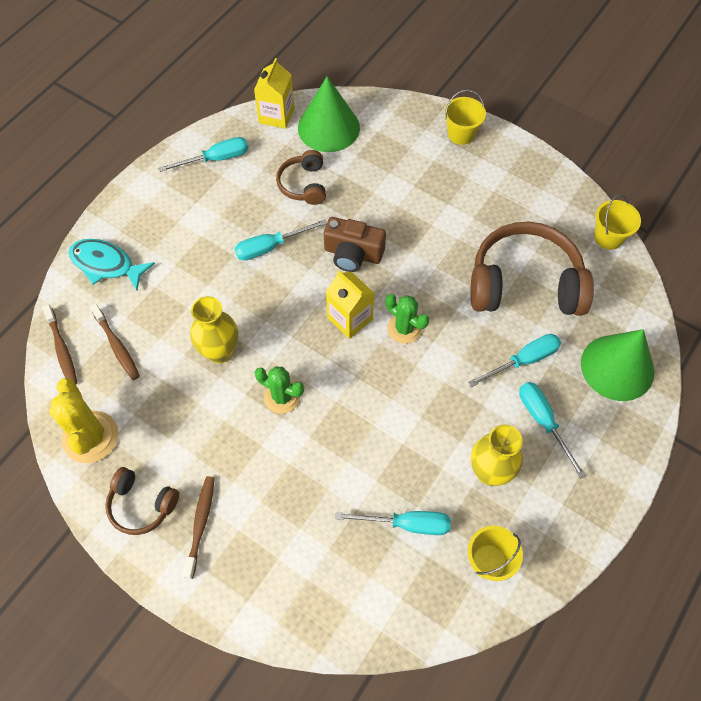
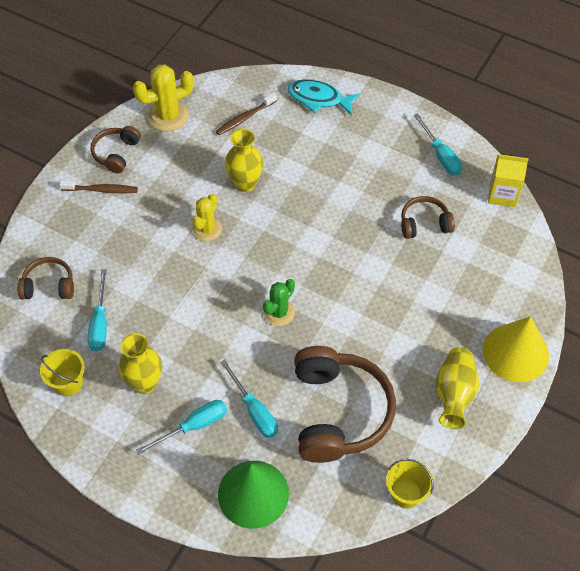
camera: 85 degrees right, 5 degrees down
(62, 349) = (239, 86): brown toothbrush -> none
(106, 264) = (318, 99): turquoise fish -> turquoise fish turned 90 degrees counterclockwise
(270, 247) = (352, 206): turquoise screwdriver -> none
(282, 397) = (207, 229): green cactus -> yellow cactus
(328, 127) = (497, 237): green cone -> none
(346, 591) = (49, 286): none -> brown headphones
(350, 318) = (285, 270): yellow carton -> none
(353, 254) = (353, 268): brown camera -> none
(461, 134) = (515, 352): yellow bucket -> yellow cone
(505, 187) = (454, 394): none -> yellow vase

